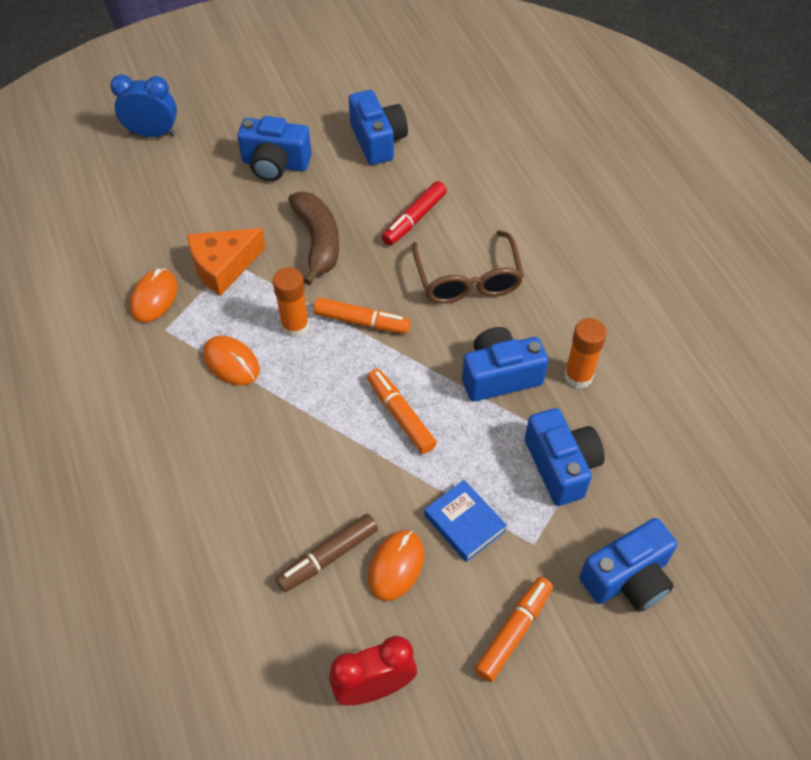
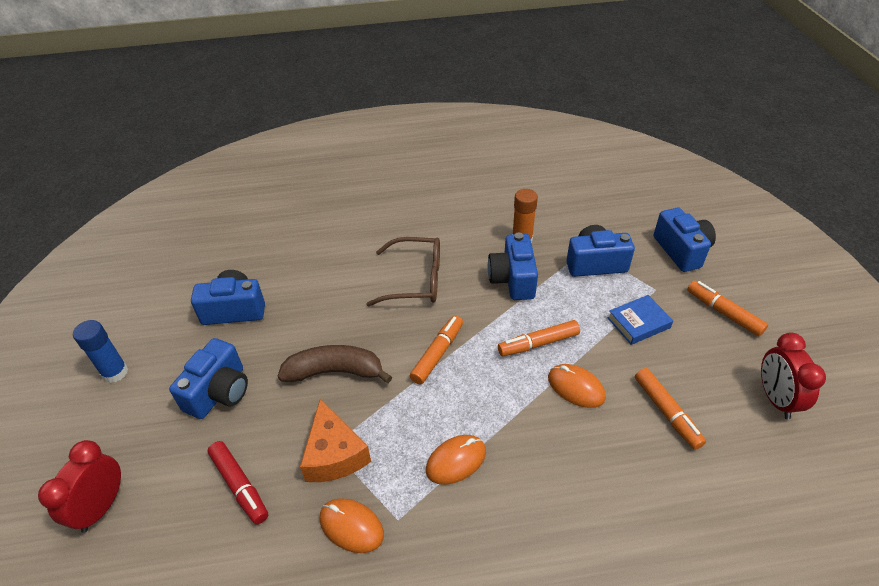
camera: 75 degrees left, 10 degrees down
(153, 133) = (102, 507): blue clock -> red clock
(282, 88) = (115, 372): none -> blue glue stick
(295, 326) = (427, 403): orange glue stick -> none
(328, 557) = (666, 412): brown marker -> orange marker
(396, 566) = (674, 369): orange mouse -> orange mouse (576, 387)
(414, 219) = (339, 301): red marker -> red marker (240, 485)

